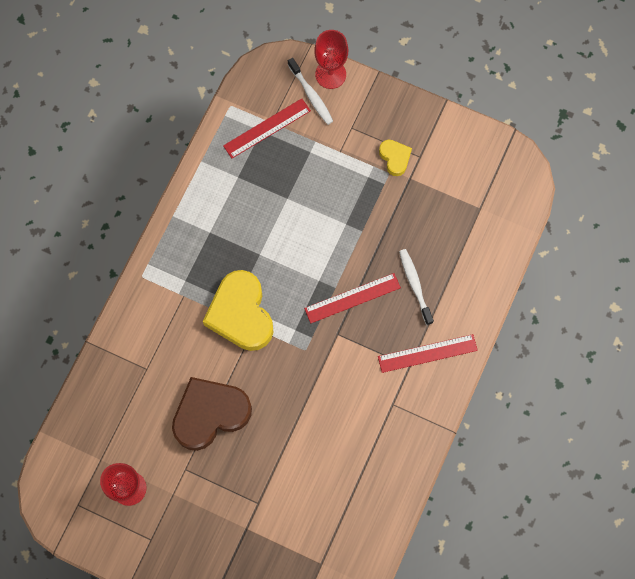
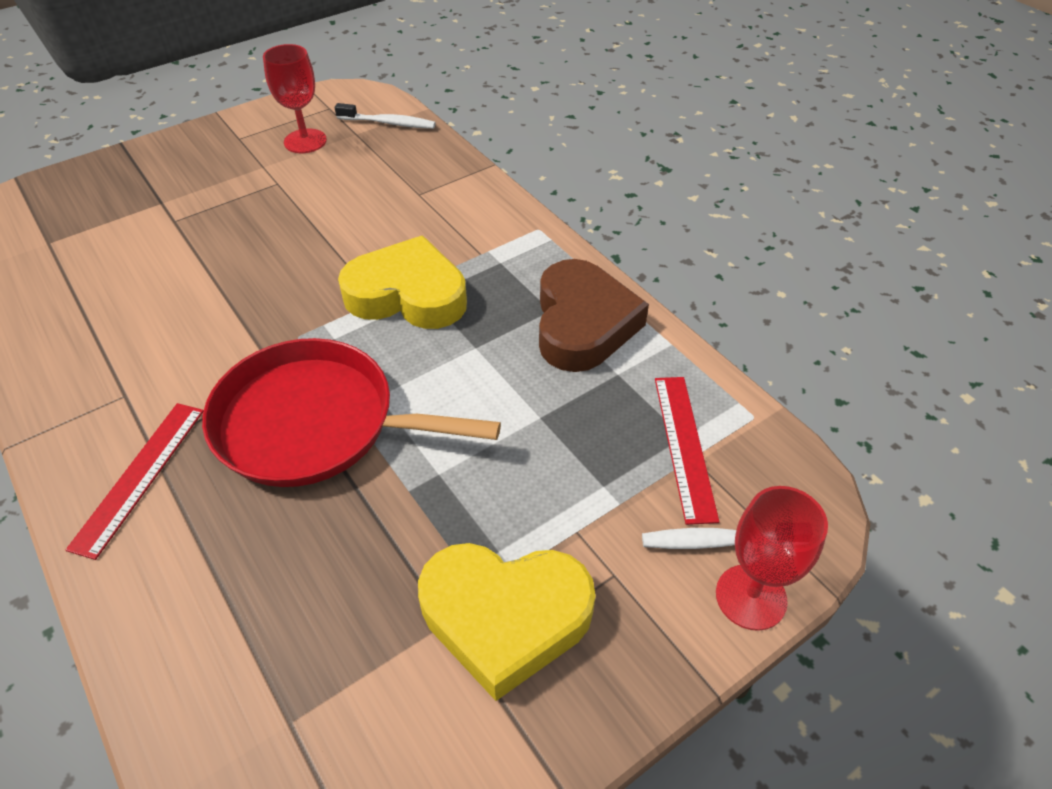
camera: 120 degrees right, 25 degrees down
(210, 414) = (313, 222): brown heart -> brown heart (583, 324)
(352, 298) = (315, 423): red ruler -> red pan
(395, 158) = (505, 617): yellow heart -> yellow heart, size x2.06
(415, 285) = (255, 518): white toothbrush -> white toothbrush (389, 123)

